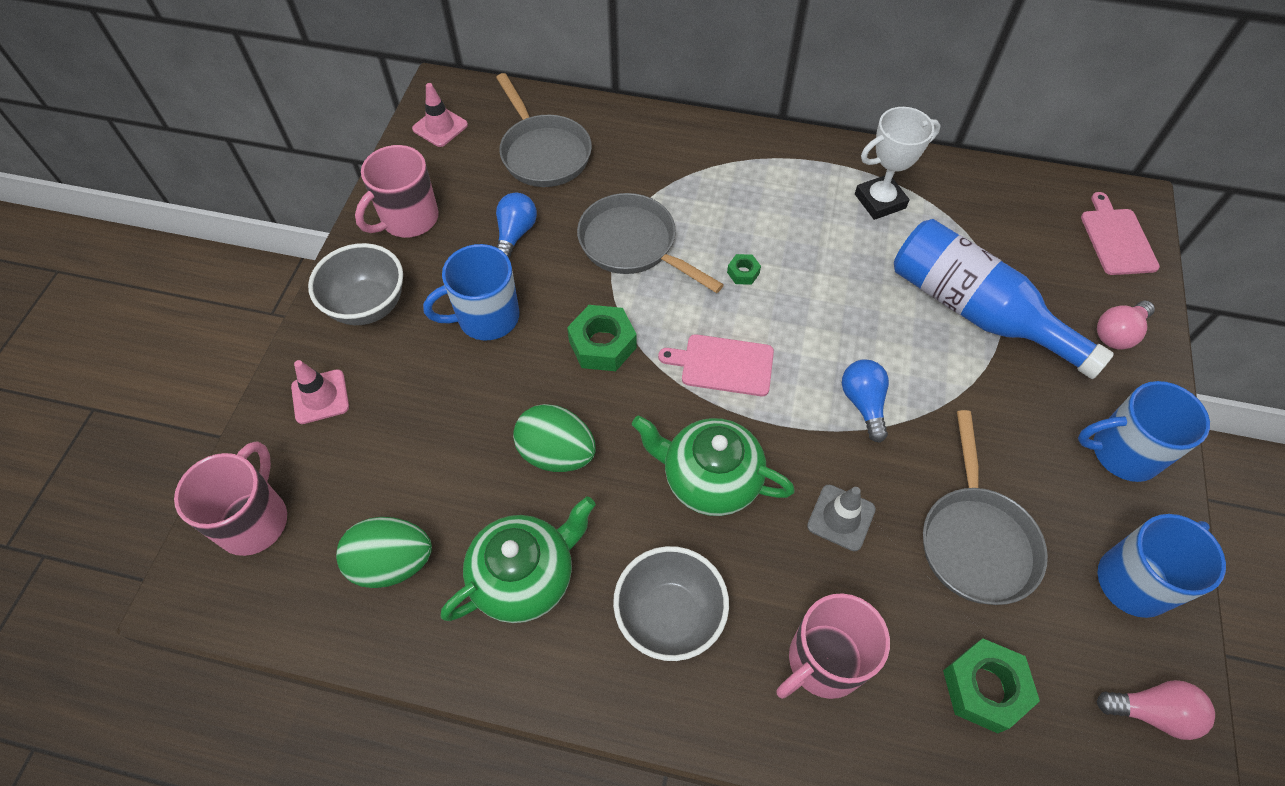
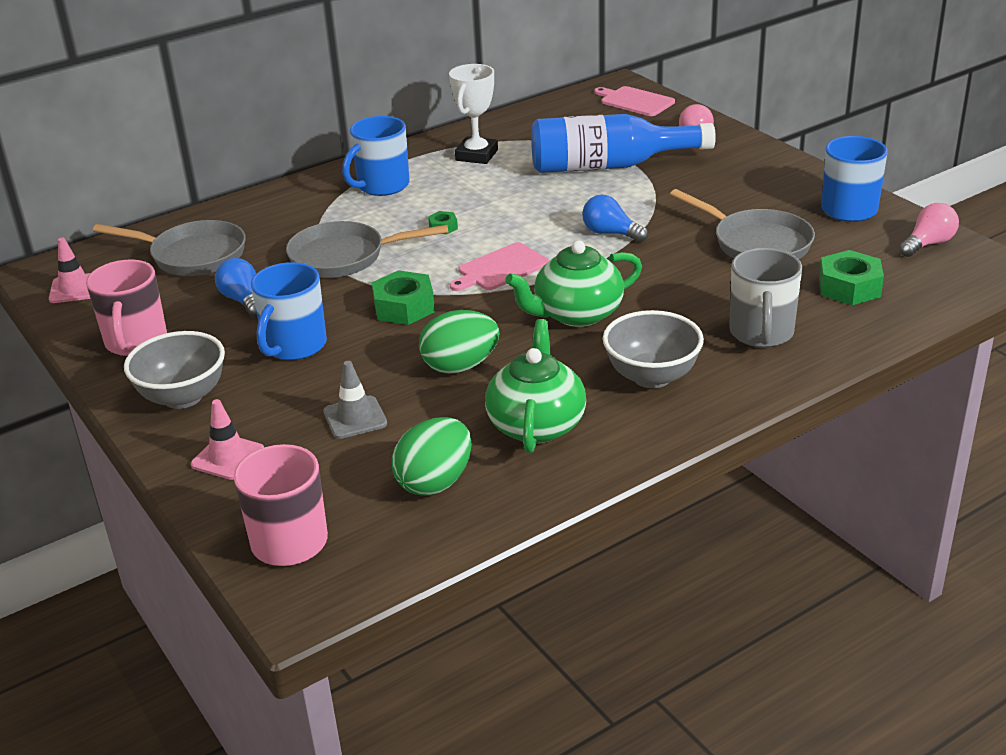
camera: 45 degrees left, 25 degrees down
(823, 661) = (761, 333): pink mug -> grey mug
(841, 517) = (676, 280): grey traffic cone -> grey traffic cone (355, 418)
(1122, 452) = (769, 171): blue mug -> blue mug (382, 186)

